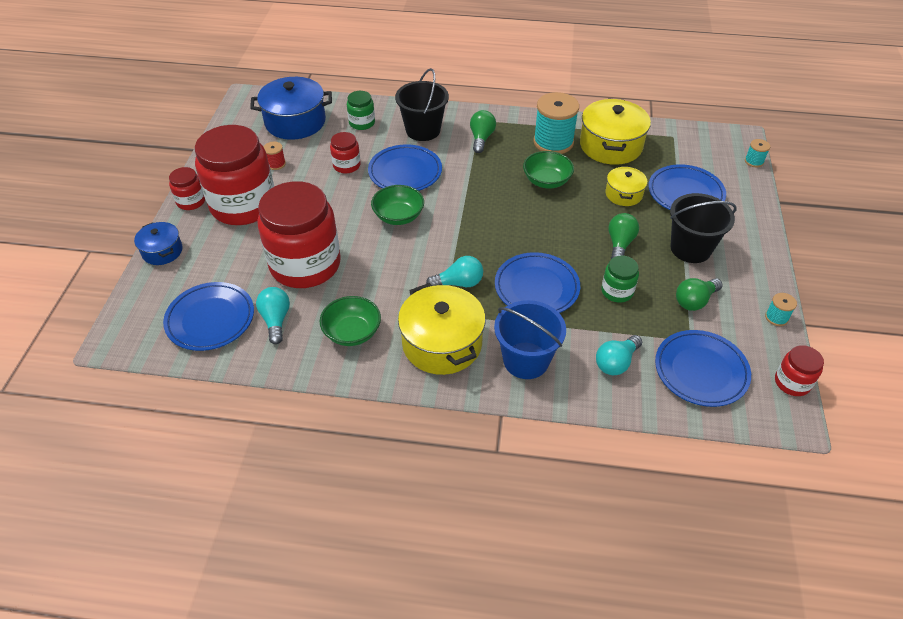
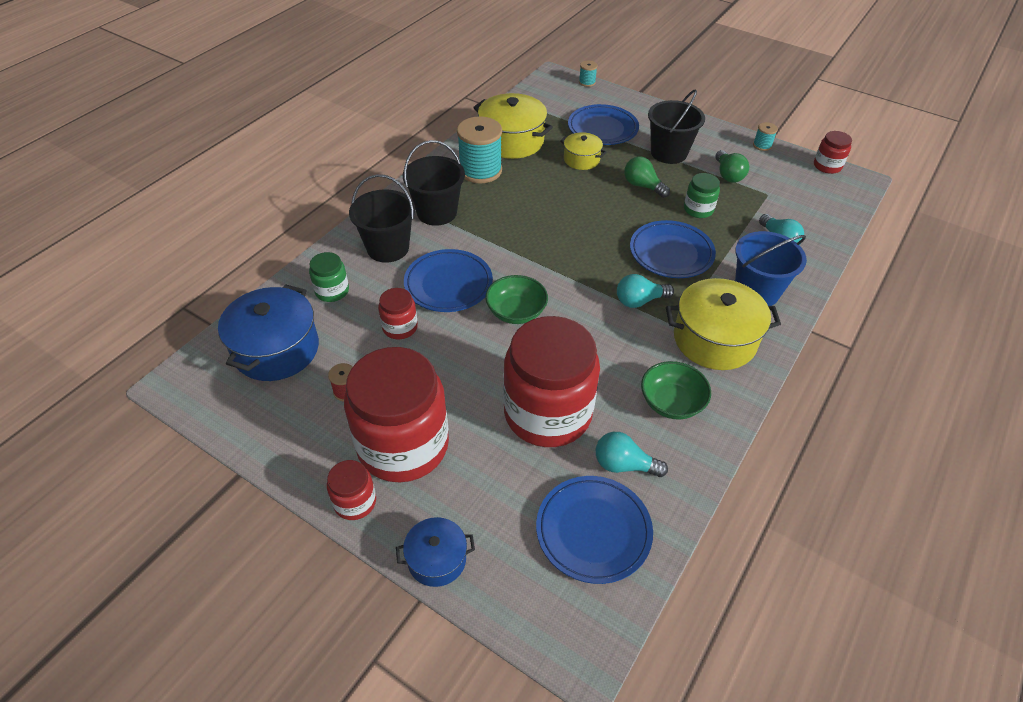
camera: 65 degrees left, 0 degrees up
(458, 283) = (639, 301): turquoise light bulb -> turquoise light bulb turned 120 degrees counterclockwise
(481, 138) = (437, 212): green light bulb -> black bucket
(546, 181) = (533, 195): green bowl -> none
(700, 371) = (802, 202): blue plate -> none

